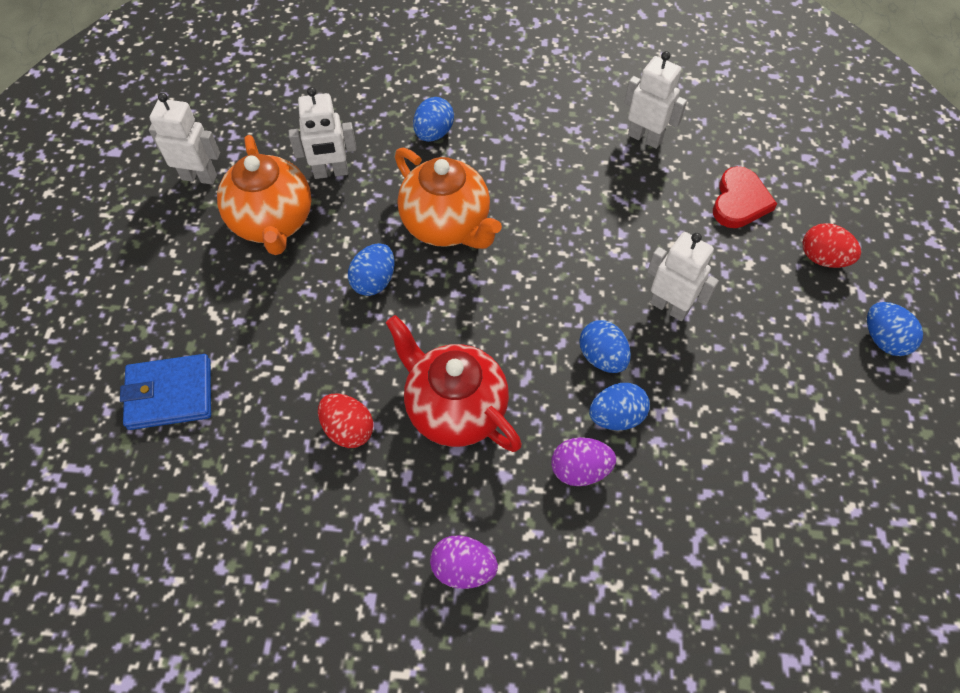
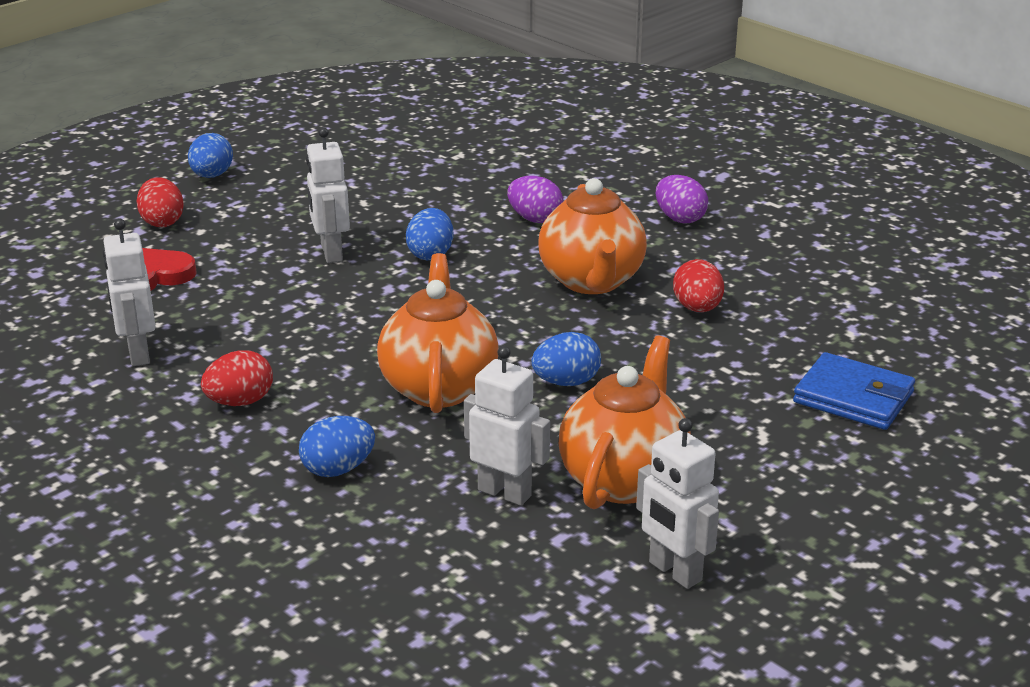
camera: 140 degrees left, 30 degrees down
(454, 409) = (592, 281): red teapot -> orange teapot
(541, 142) = (240, 402): none -> red egg
(616, 416) = (469, 227): blue egg -> none

